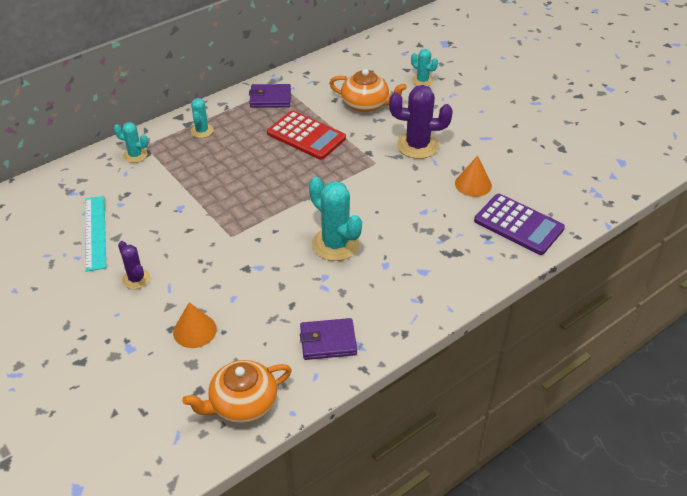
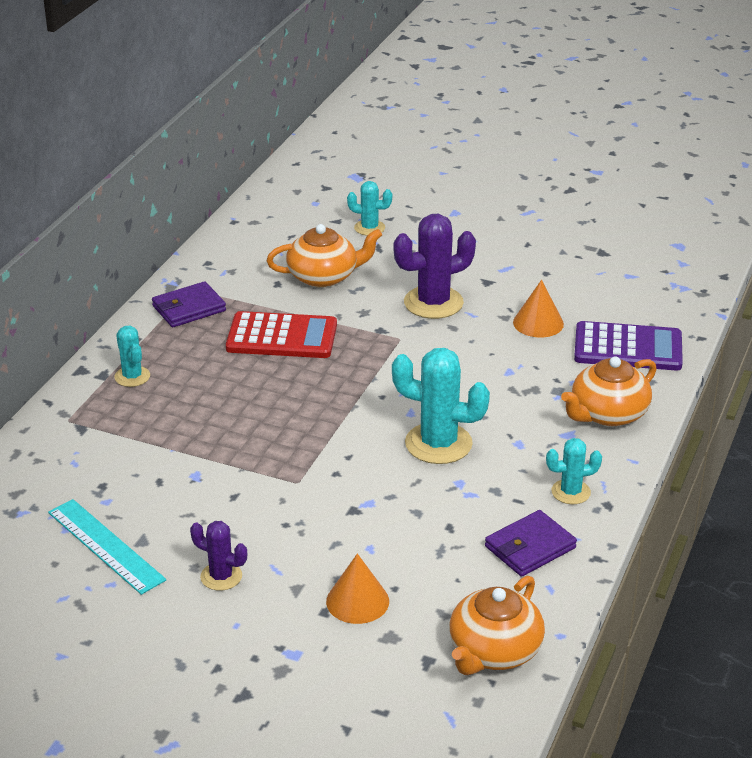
camera: 30 degrees left, 10 degrees down
(135, 155) = (66, 436): turquoise cactus -> turquoise cactus (571, 492)
(462, 267) = (607, 414): none -> orange teapot

